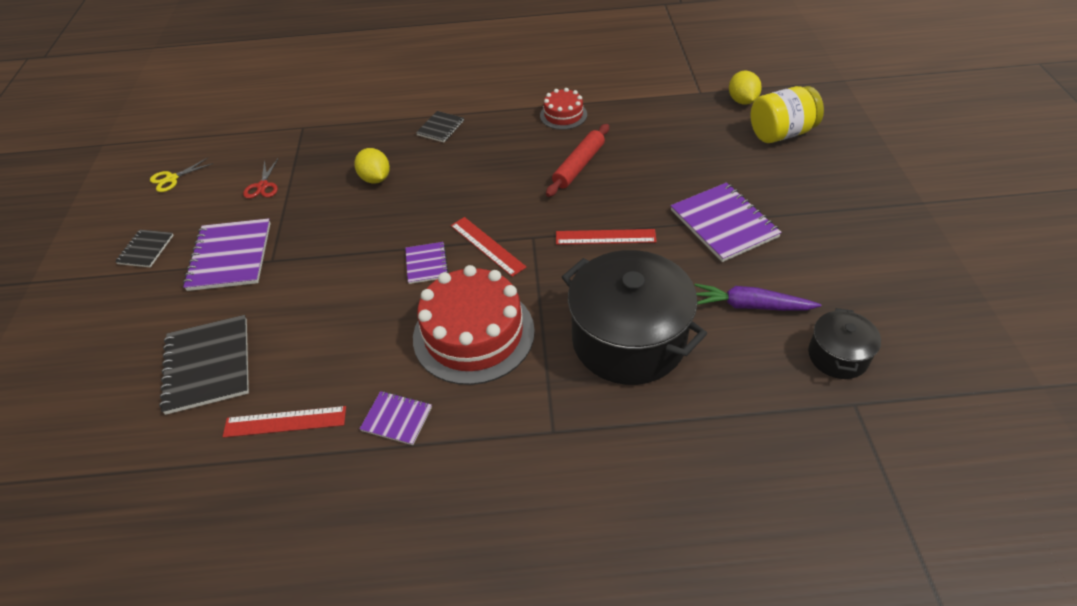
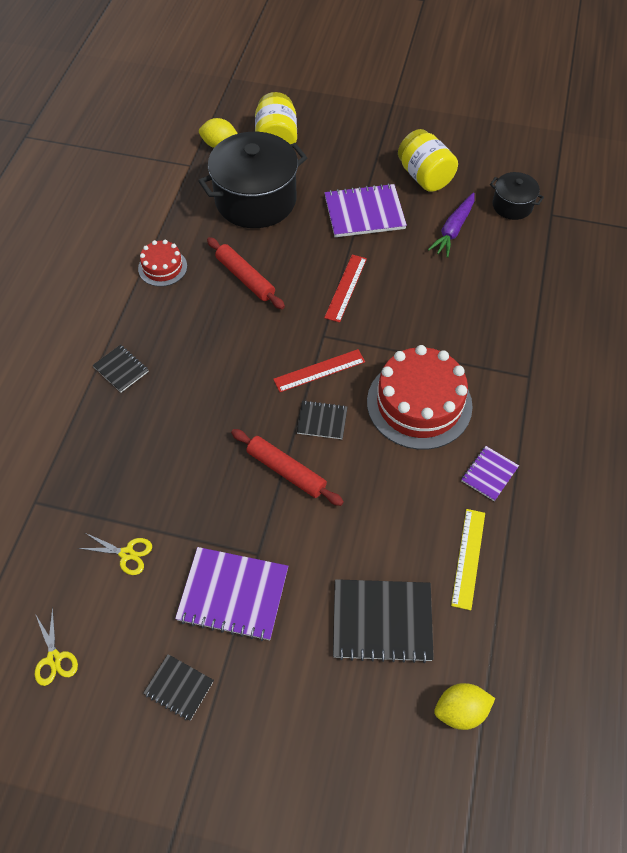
camera: 75 degrees left, 10 degrees up
(263, 186) = (127, 554): red scissors -> yellow scissors
(285, 421) = (468, 558): red ruler -> yellow ruler
(362, 255) = (286, 471): none -> red rolling pin
(375, 179) = (174, 442): yellow lemon -> yellow lemon (460, 711)
(426, 264) = (322, 421): purple notebook -> black notebook
(628, 340) = (460, 308): black pot -> black pot (255, 200)
(821, 259) = (424, 176): none -> yellow jar

